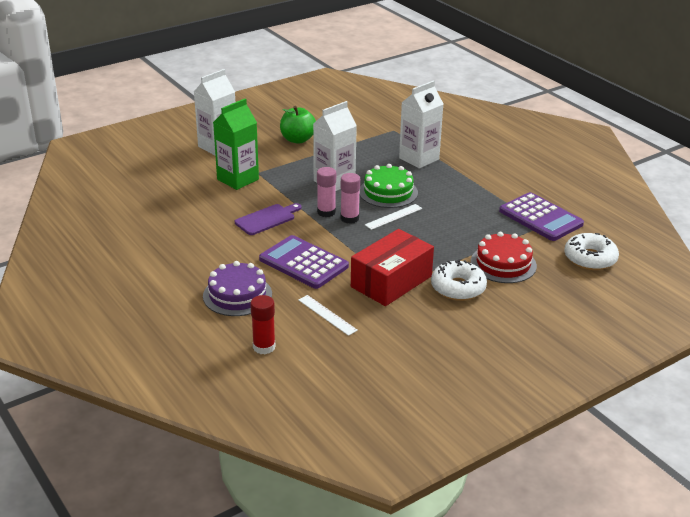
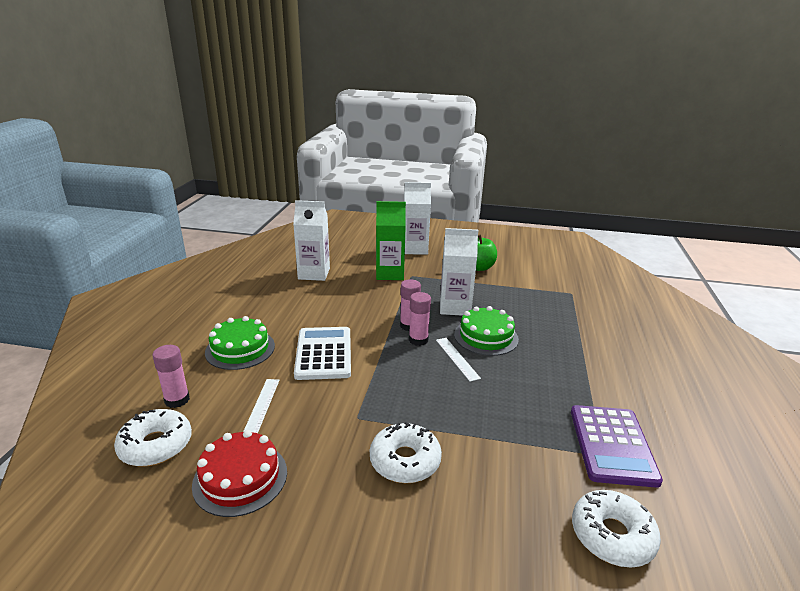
camera: 45 degrees right, 5 degrees down
(237, 295) = (240, 349): purple cake -> green cake
(264, 347) = (177, 400): red glue stick -> pink glue stick
(267, 219) = (359, 308): purple cutting board -> none
(303, 263) = (324, 353): purple calculator -> white calculator
(307, 373) = (156, 445): none -> white donut
(391, 281) = (358, 412): red box -> none
(393, 217) = (457, 358): white ruler -> white ruler turned 60 degrees clockwise
(419, 159) = (559, 324): white carton -> white carton (314, 274)
(503, 264) = (491, 468): red cake -> red cake (240, 478)

